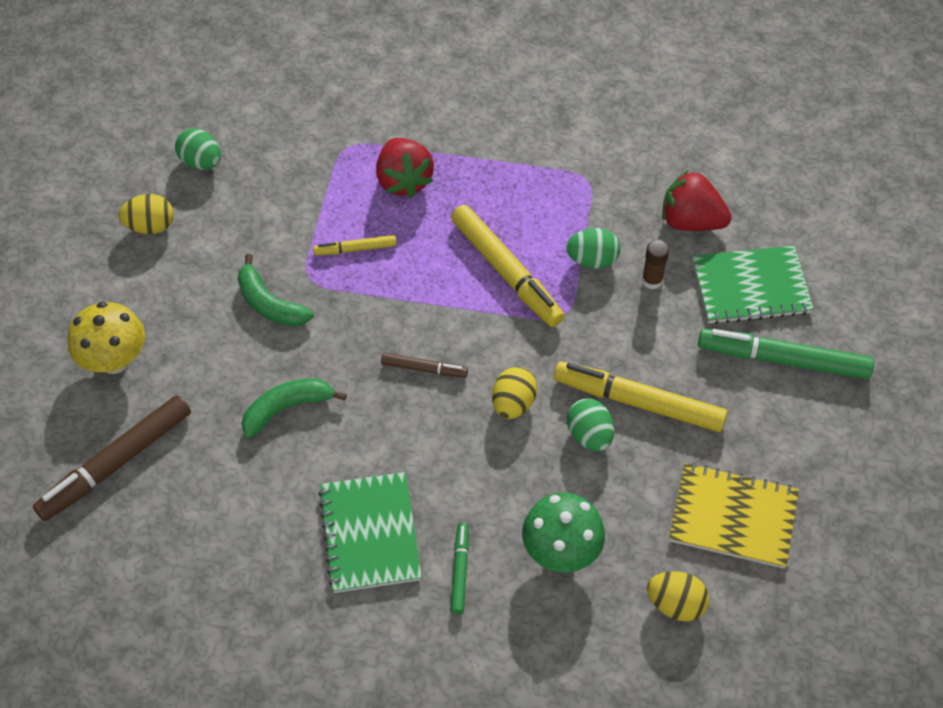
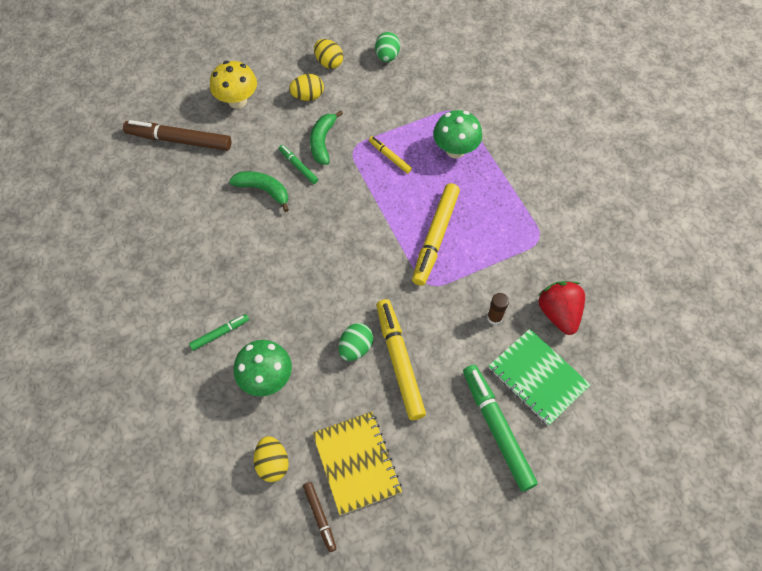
camera: 55 degrees right, 5 degrees up
(284, 351) = (298, 166): none -> green marker
(370, 534) = (214, 276): green notebook -> none
(403, 181) = (455, 150): red strawberry -> green mushroom
(424, 369) = (337, 237): brown marker -> brown marker (320, 517)
(513, 404) = (347, 295): yellow egg -> yellow egg (308, 96)
(592, 260) = (482, 276): green egg -> none

